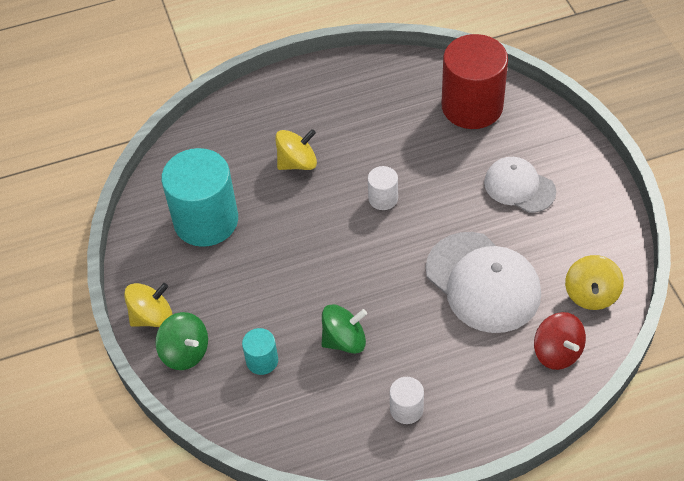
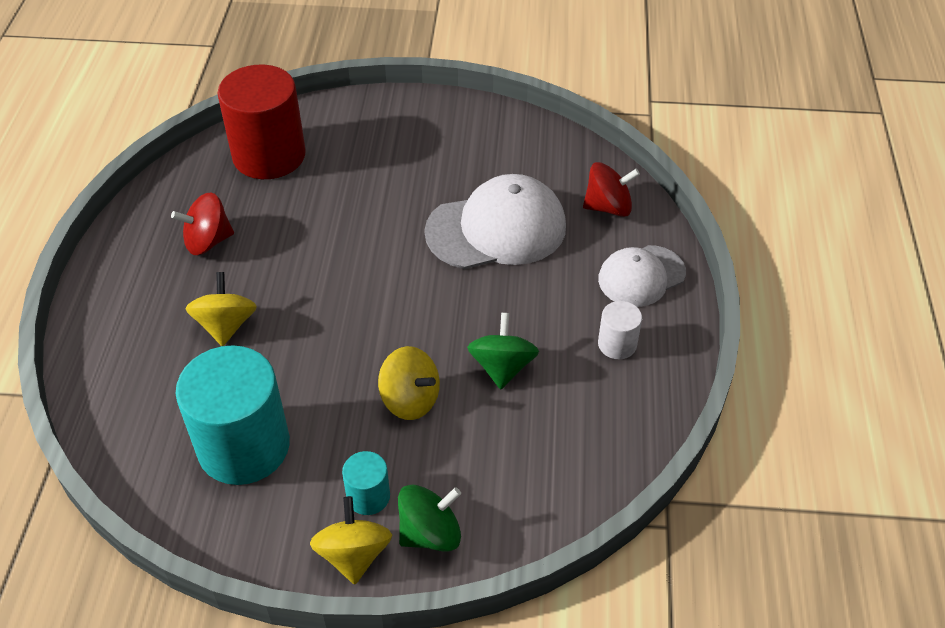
camera: 70 degrees left, 5 degrees down
(262, 360) = (487, 454): turquoise cylinder -> turquoise cylinder (368, 496)
(366, 115) = (208, 241): none -> red spinning top
(383, 198) = (335, 268): white cylinder -> none
(519, 187) = (398, 160): white cap -> white cap (641, 276)
(591, 294) = (556, 160): yellow spinning top -> yellow spinning top (410, 399)

